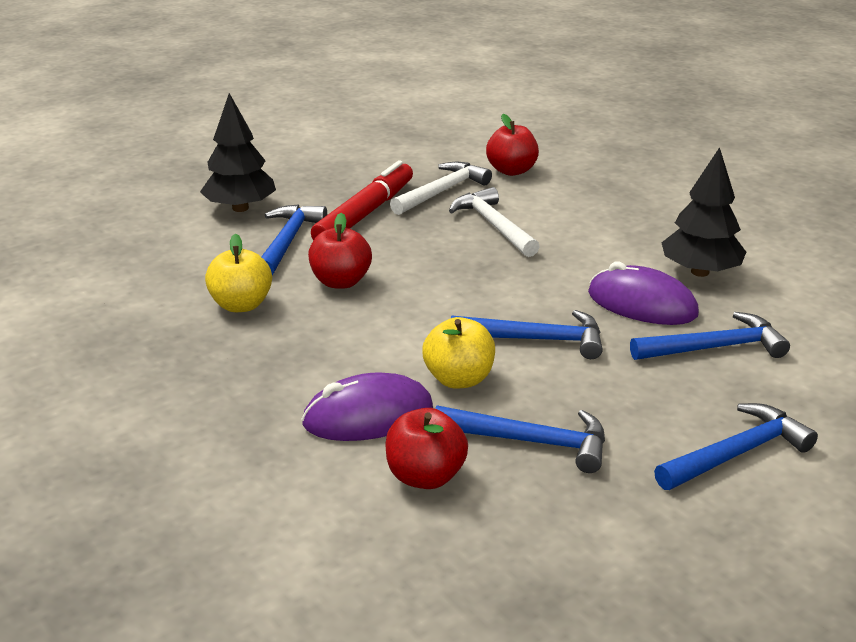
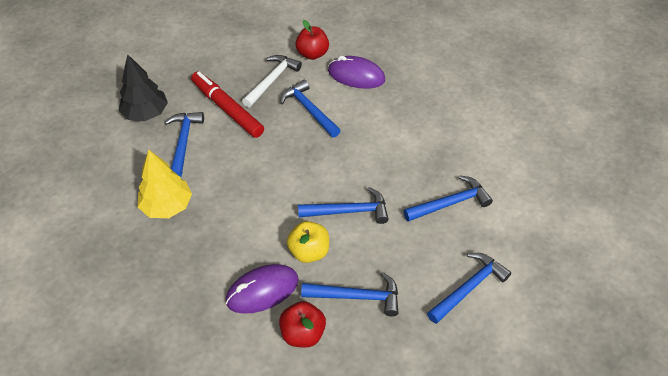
camera: 10 degrees left, 20 degrees up
(241, 305) = (167, 206): yellow apple -> yellow tree
(340, 282) = (224, 176): red apple -> none
(365, 214) = (227, 109): red marker -> red marker turned 60 degrees counterclockwise
(494, 225) = (309, 110): white hammer -> blue hammer
(642, 304) = (406, 171): purple mouse -> purple mouse (356, 76)
(700, 272) = (436, 137): black tree -> none

